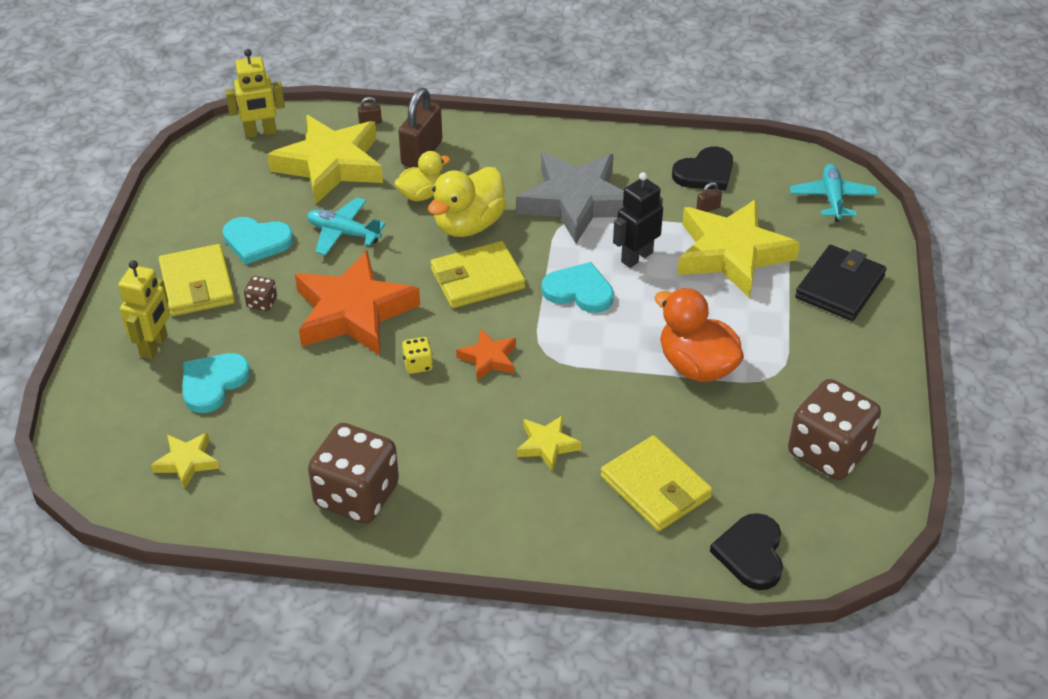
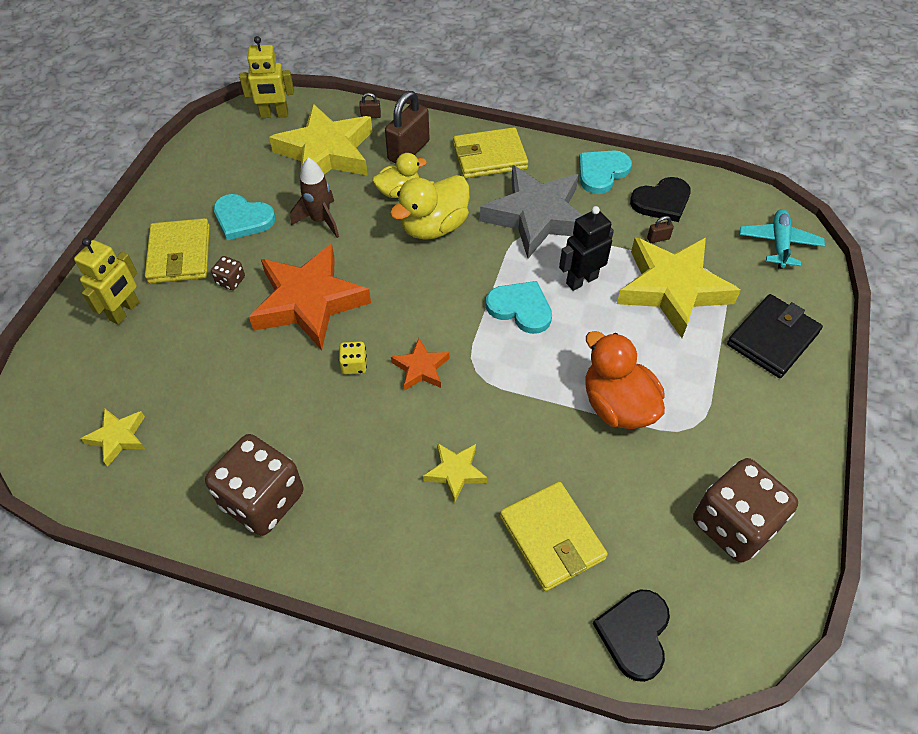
camera: 10 degrees right, 10 degrees up
(213, 383) = (165, 357): turquoise heart -> turquoise heart (601, 172)
(343, 233) = (320, 220): turquoise plane -> brown rocket
(477, 279) = (429, 283): yellow wallet -> yellow wallet (489, 156)

